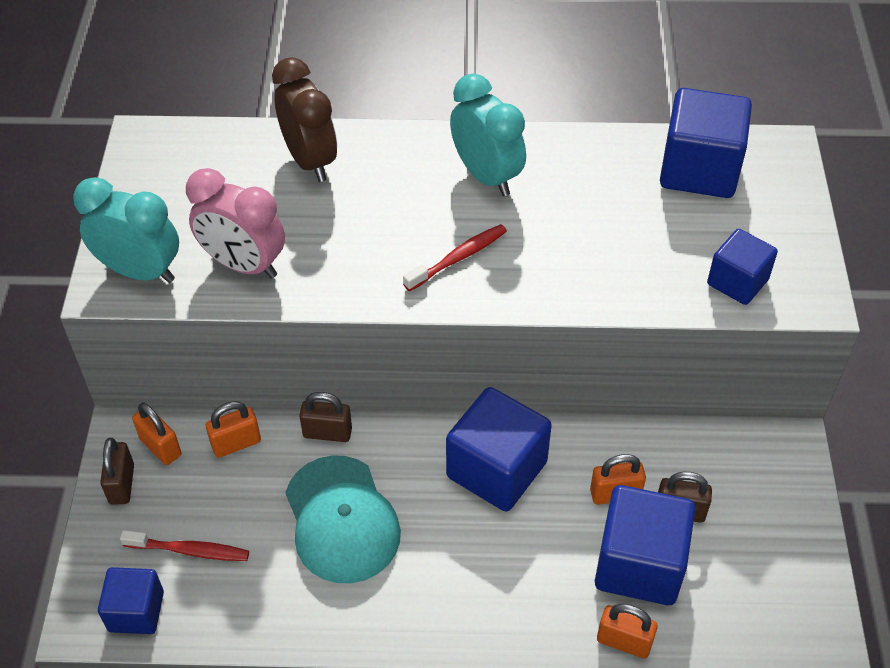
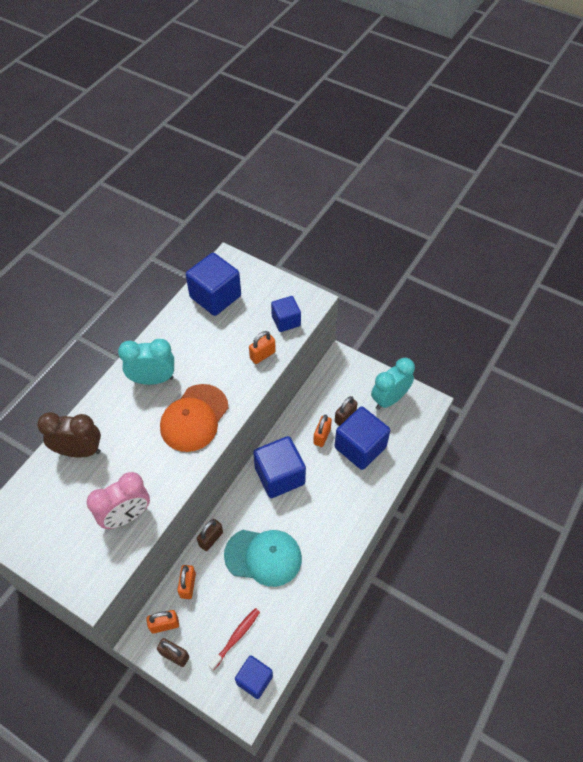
camera: 60 degrees left, 5 degrees up
(140, 271) = (92, 570): turquoise clock -> turquoise clock (389, 399)
(458, 258) = (194, 418): red toothbrush -> orange cap
(624, 641) = (391, 474): orange padlock -> orange padlock (262, 355)

